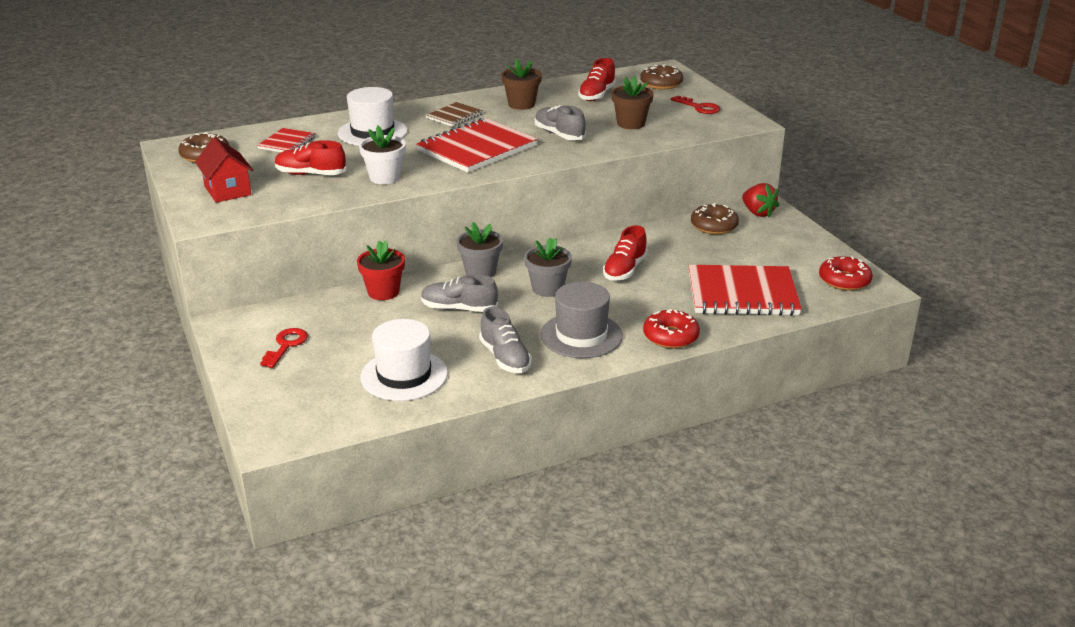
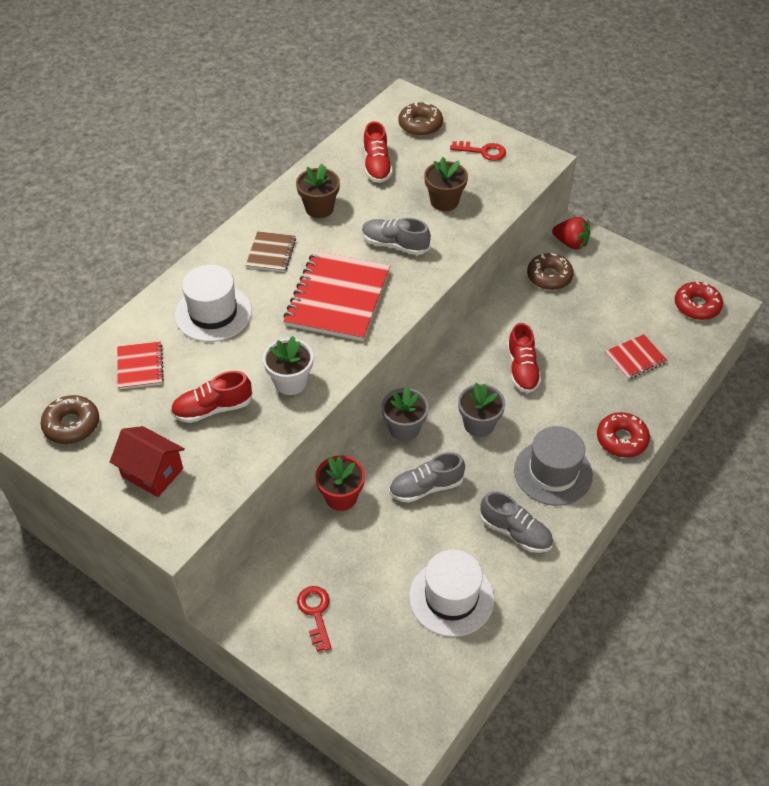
camera: 30 degrees left, 20 degrees up
(742, 293) = (635, 358): red notebook -> red notebook, size x0.51

